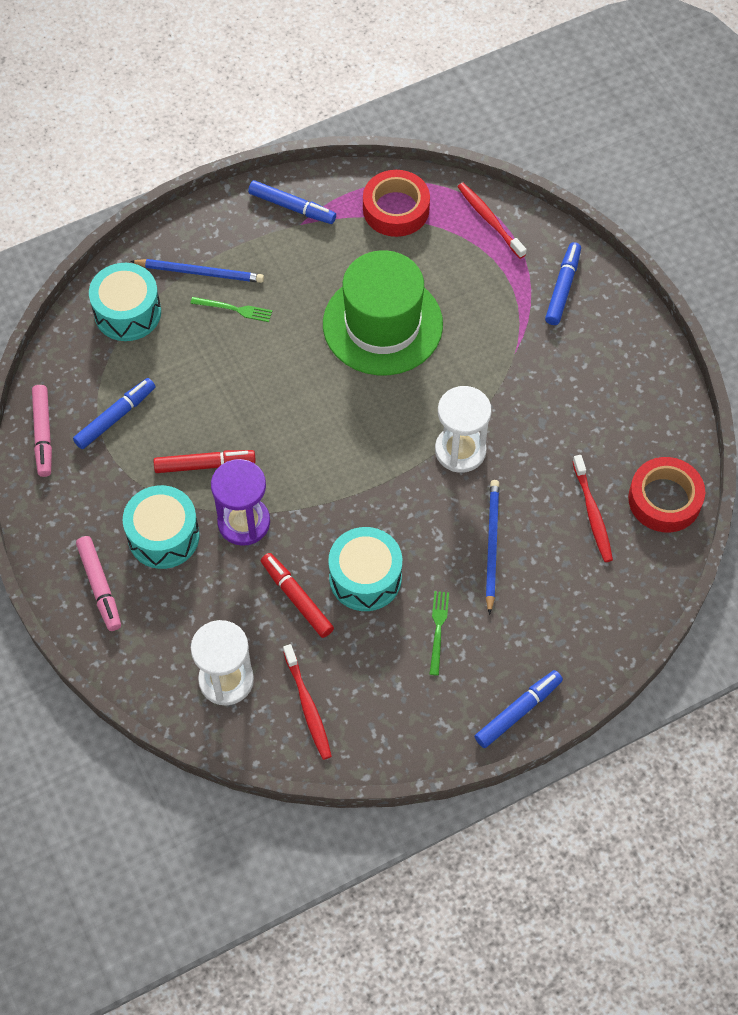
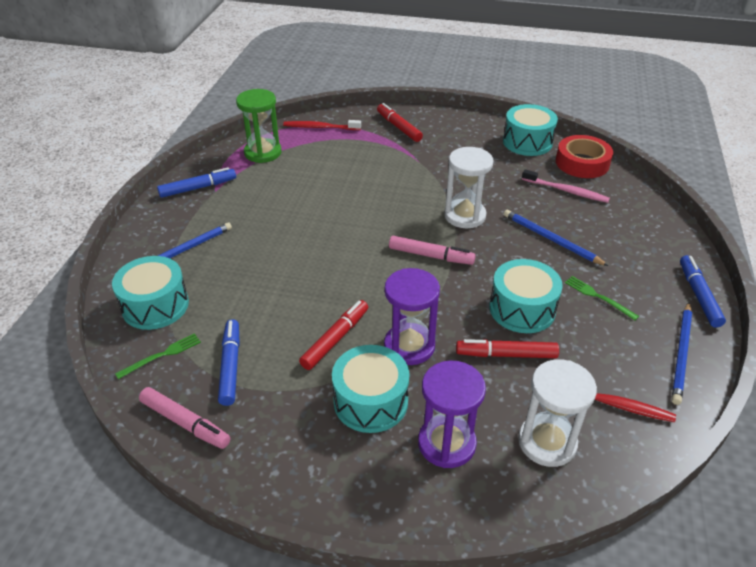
camera: 50 degrees left, 20 degrees down
(100, 586) = (374, 476): pink marker -> pink marker (431, 256)
(167, 613) = (446, 443): none -> purple hourglass
(234, 309) = (231, 252): green fork -> green fork (162, 355)
(382, 324) = (333, 198): green hat -> none
(396, 209) = (263, 153): red tape -> green hourglass
(416, 731) = (681, 354): none -> blue pencil
(562, 288) = (398, 127): blue marker -> red marker
(592, 514) = (567, 191): red toothbrush -> pink toothbrush
(656, 424) = (527, 142): none -> turquoise drum

